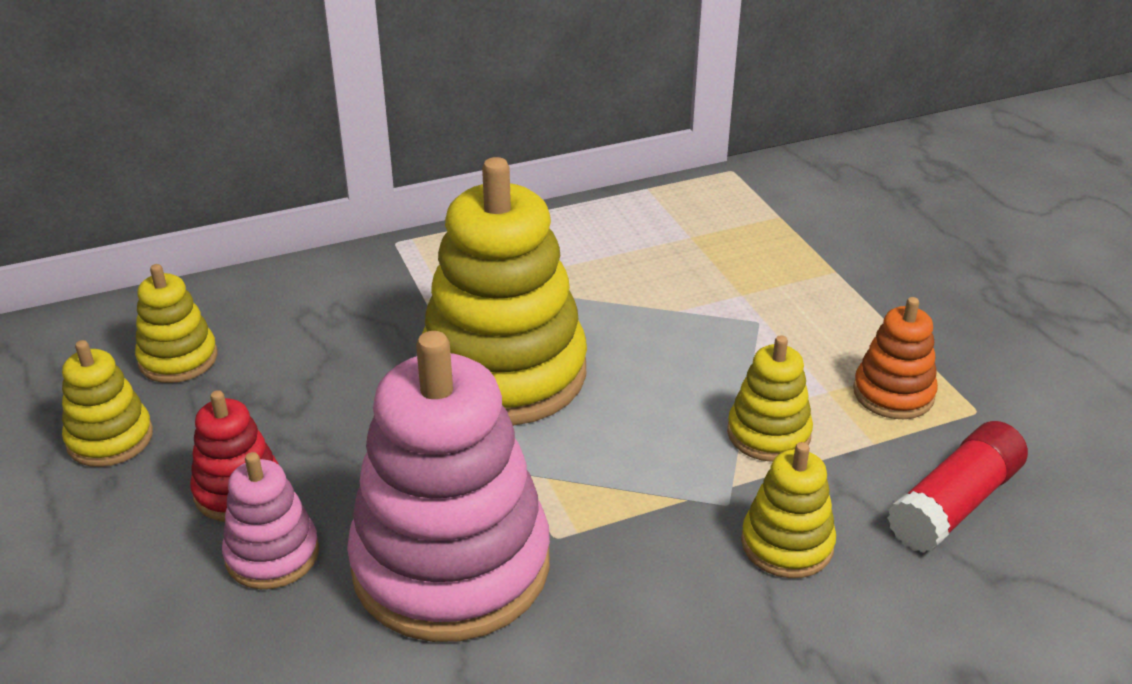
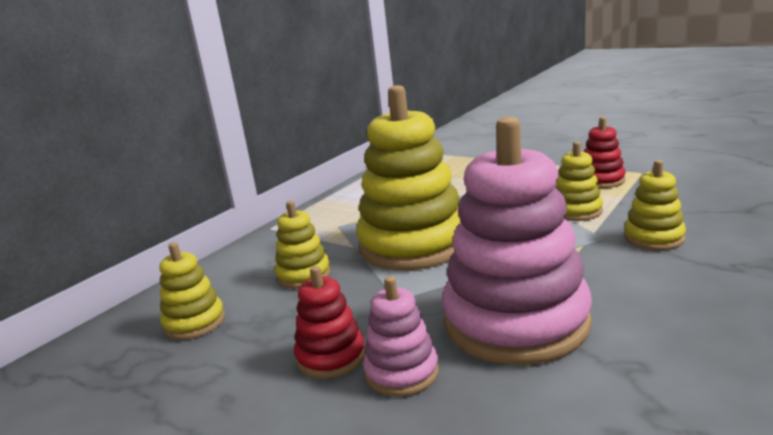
camera: 30 degrees left, 15 degrees down
(110, 439) = (195, 378): yellow stacking toy -> yellow stacking toy (304, 275)
(893, 393) = (601, 180): orange stacking toy -> red stacking toy
(954, 504) = (689, 198): red glue stick -> none

